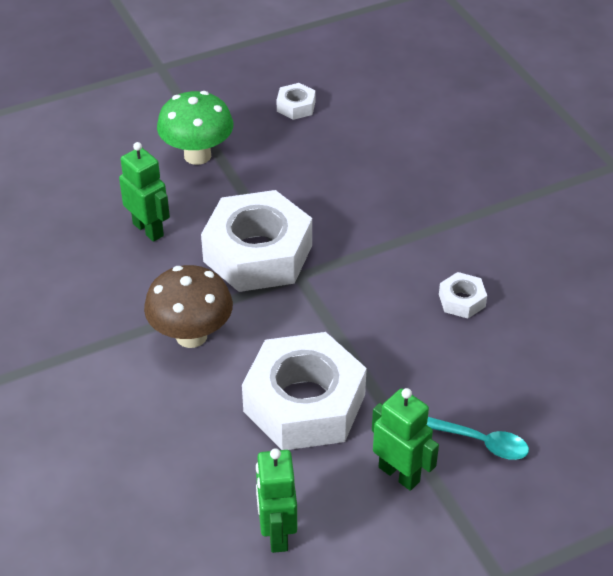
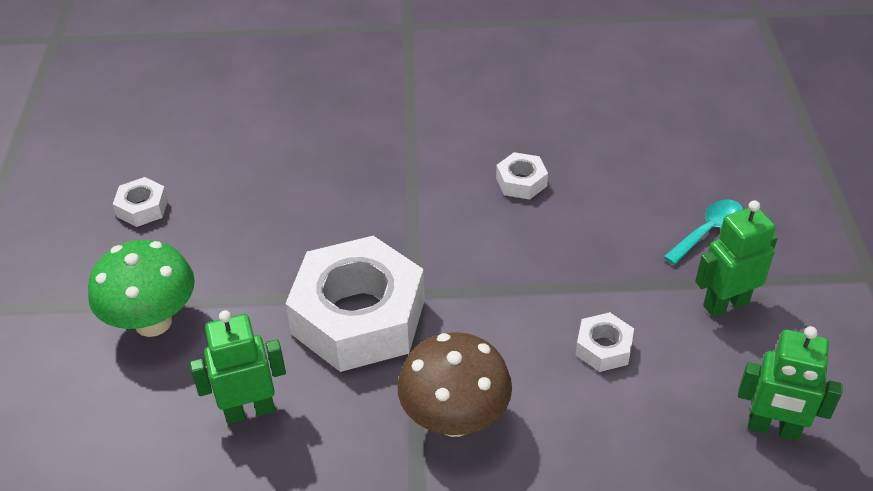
camera: 65 degrees left, 0 degrees up
(304, 403) = (603, 348): white nut -> white nut, size x0.42

